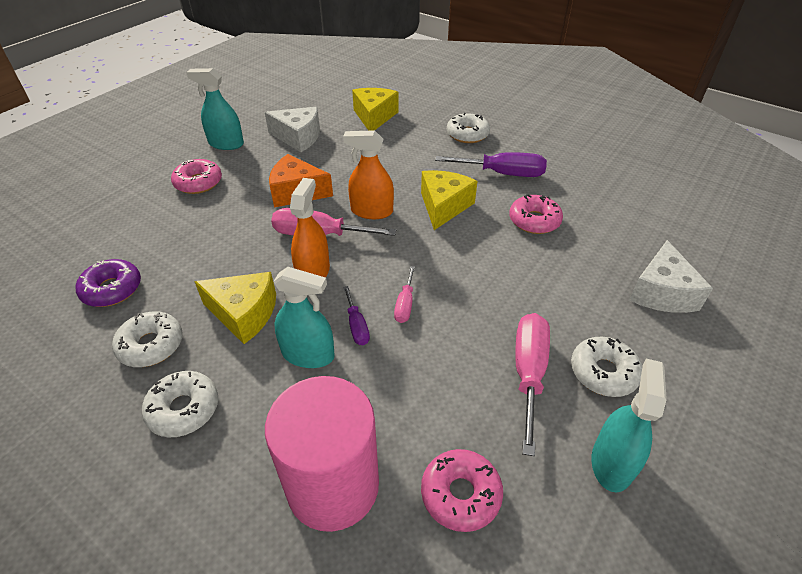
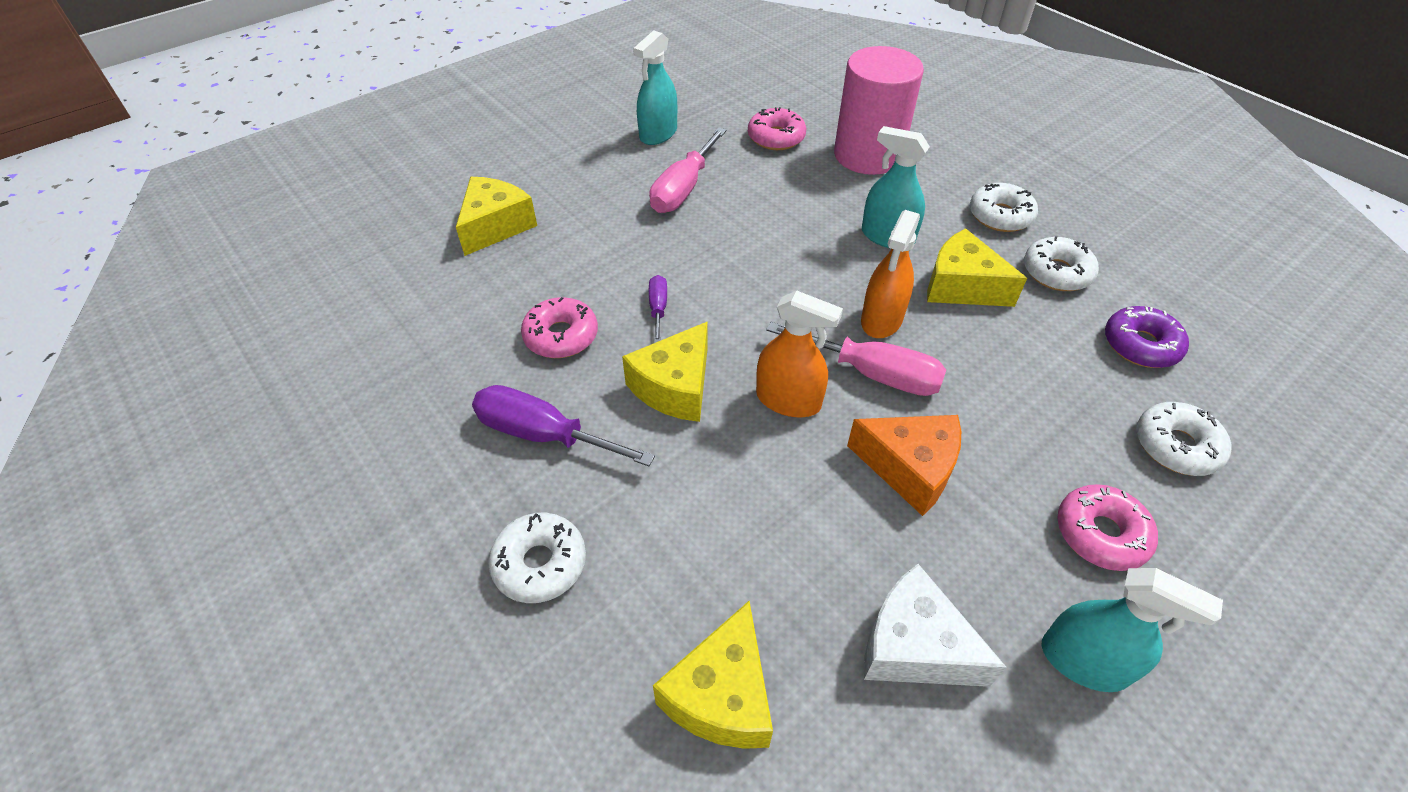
camera: 165 degrees left, 5 degrees up
(356, 326) = (835, 252): purple screwdriver -> purple screwdriver (658, 309)
(405, 305) = (777, 263): pink screwdriver -> none
(603, 372) = (617, 179): white donut -> white donut (1176, 446)
(661, 292) = (495, 226): white cheese -> yellow cheese

